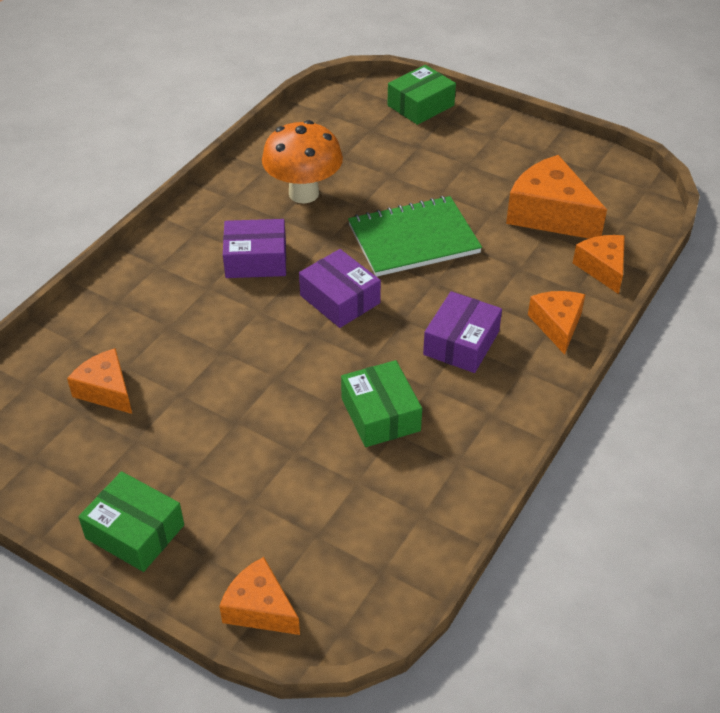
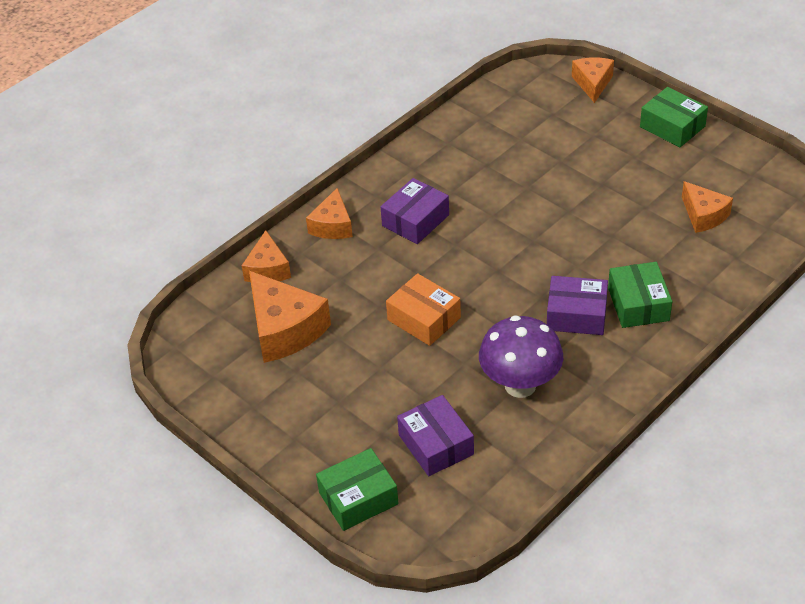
camera: 165 degrees left, 0 degrees up
(260, 608) = (592, 83): orange cheese -> orange cheese turned 135 degrees counterclockwise
(304, 193) = (520, 385): orange mushroom -> purple mushroom
(340, 299) = (506, 268): purple box -> purple box (436, 444)
(380, 414) = (494, 177): green box -> green box (638, 304)
(413, 239) = (424, 319): green notebook -> orange box

